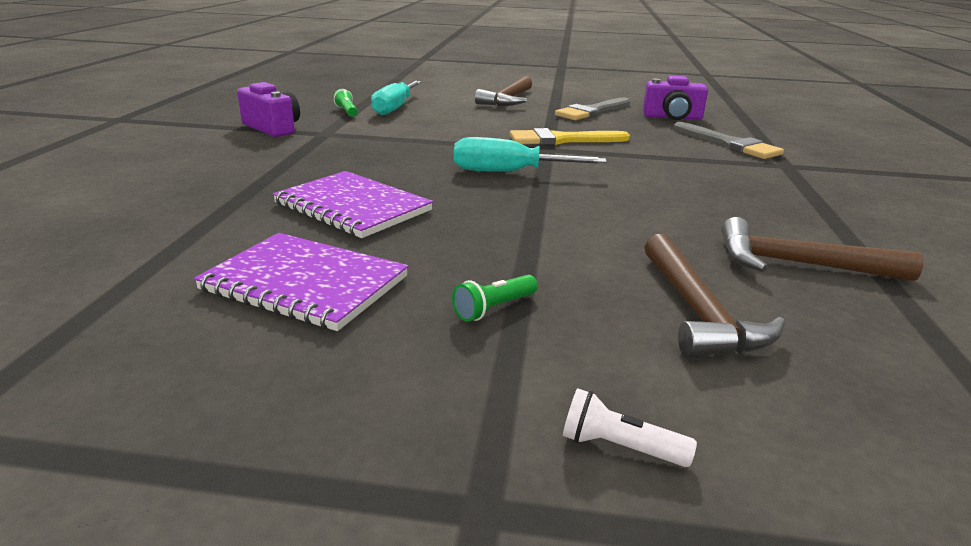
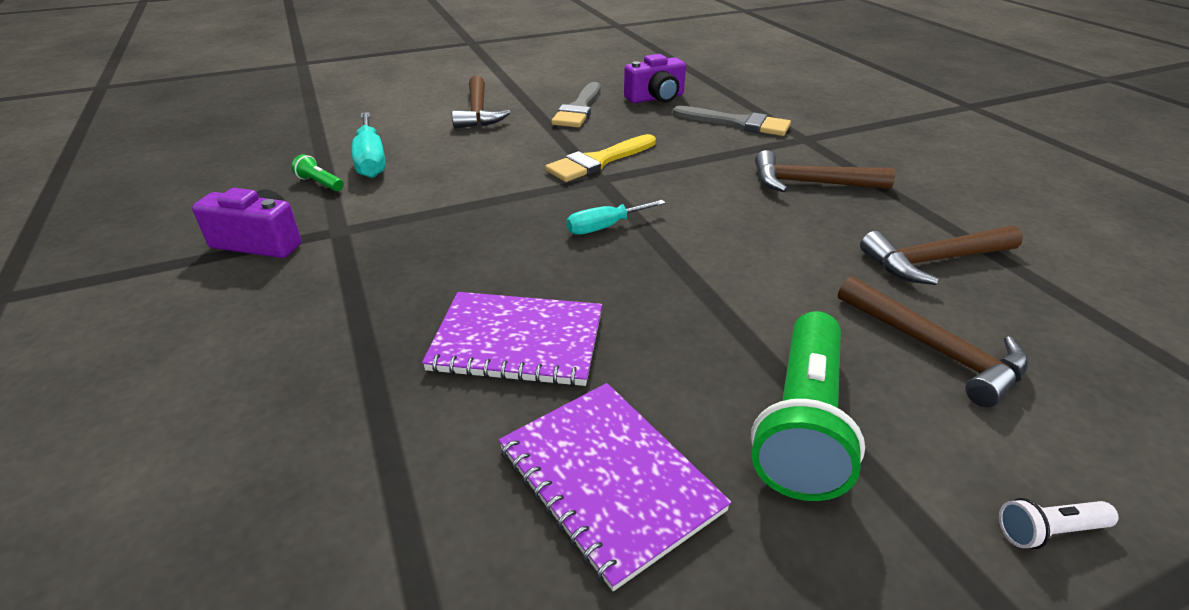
camera: 30 degrees left, 10 degrees up
(305, 283) = (609, 479): purple notebook -> purple notebook turned 60 degrees clockwise
(494, 308) = (802, 423): green flashlight -> green flashlight, size x2.36
(508, 172) = (604, 227): turquoise screwdriver -> turquoise screwdriver, size x0.65
(743, 191) = (810, 183): none -> brown hammer

